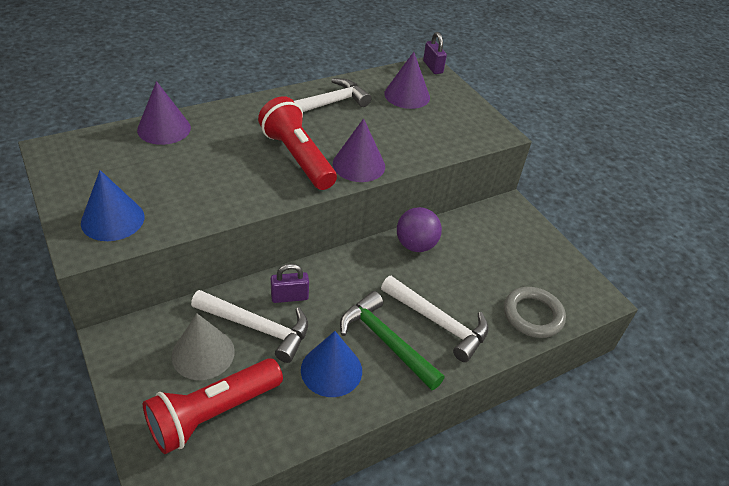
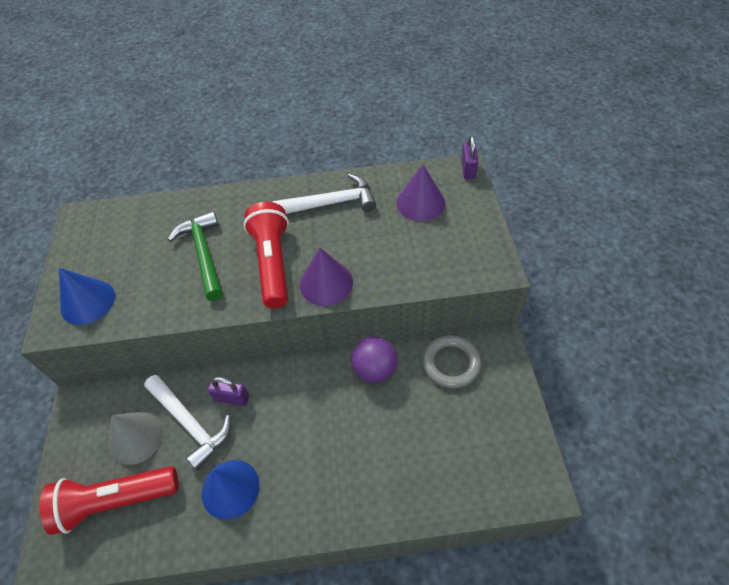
camera: 30 degrees right, 10 degrees up
(164, 128) = (175, 209): purple cone -> none
(386, 341) = (293, 473): green hammer -> green hammer (204, 254)
(438, 322) = (353, 467): white hammer -> none
(533, 315) = (455, 487): grey ring -> grey ring (451, 363)

